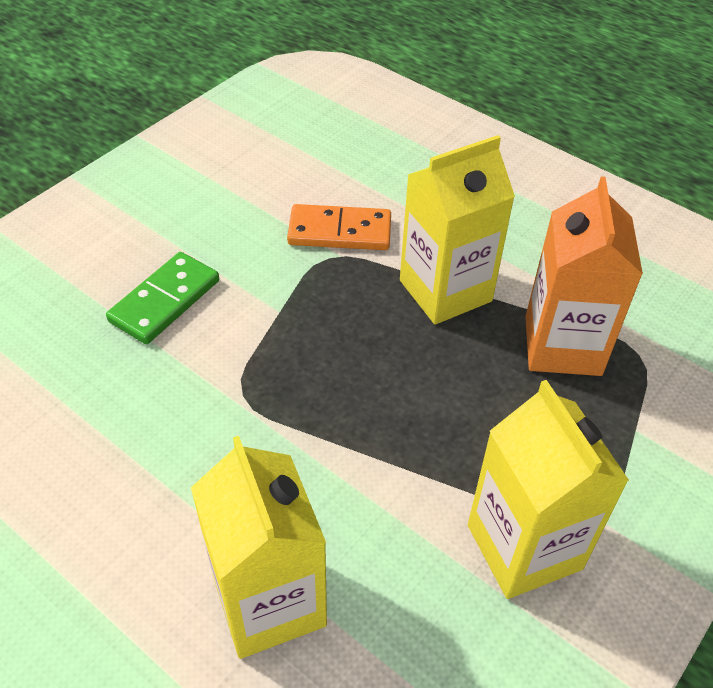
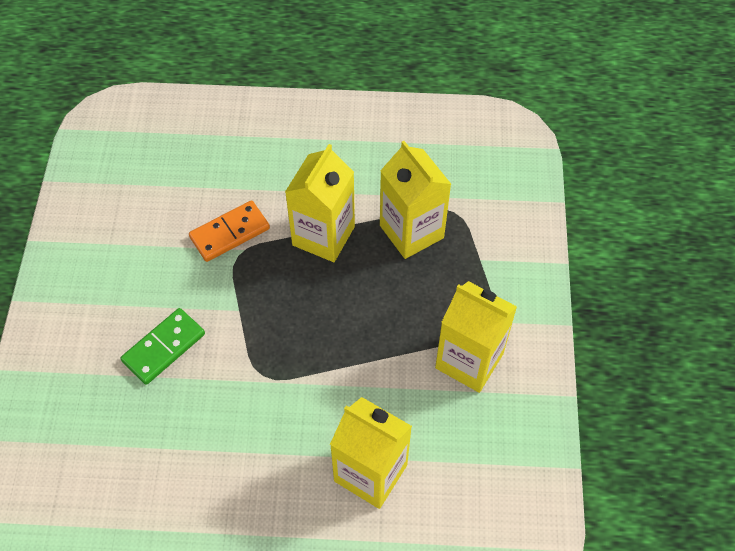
camera: 35 degrees left, 10 degrees up
(165, 301) = (164, 348): green domino -> green domino turned 45 degrees clockwise
(562, 345) = (411, 231): orange carton -> yellow carton

